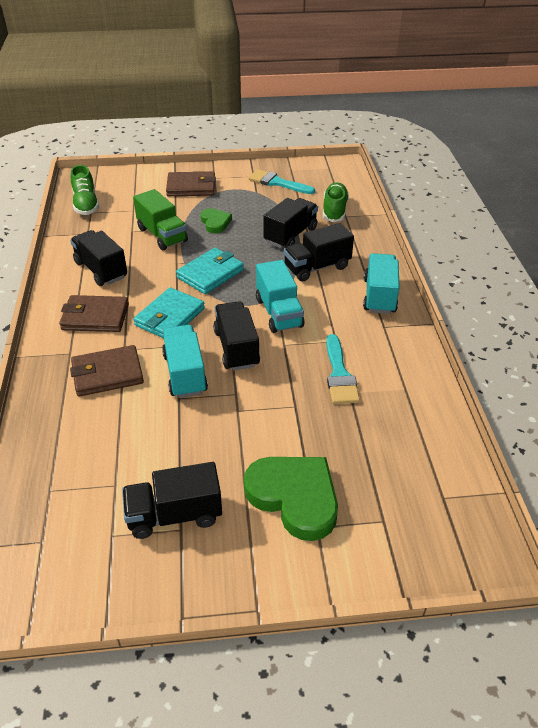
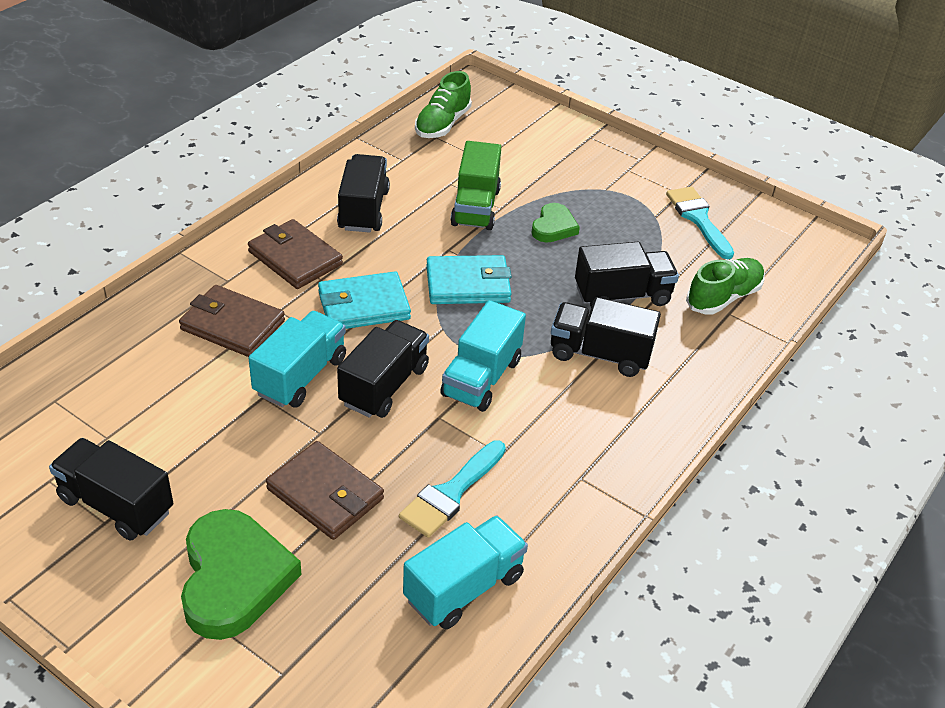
camera: 40 degrees right, 0 degrees up
(191, 187) = (584, 167): brown wallet -> brown wallet (325, 494)
(379, 296) = (627, 438): turquoise truck -> turquoise truck (464, 587)

